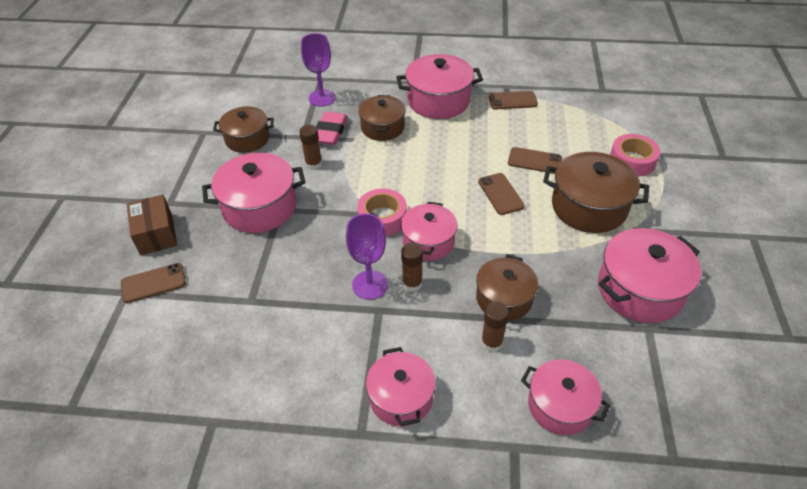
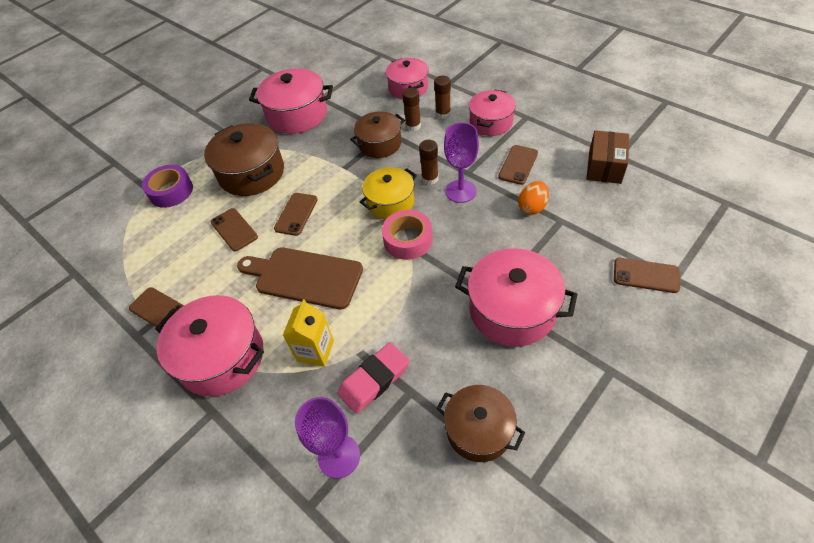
camera: 140 degrees left, 5 degrees up
(156, 234) = (634, 331): brown box -> brown box (604, 167)
(286, 301) = (532, 207): none -> orange egg
(313, 164) = (425, 338): brown glue stick -> brown glue stick (443, 114)
(328, 347) = (518, 165): none -> brown phone
(382, 127) = (315, 351): brown pot -> yellow carton
(428, 242) = (390, 202): pink pot -> yellow pot
(438, 158) = (304, 277): none -> brown cutting board
(632, 161) = (171, 191): pink tape -> purple tape

